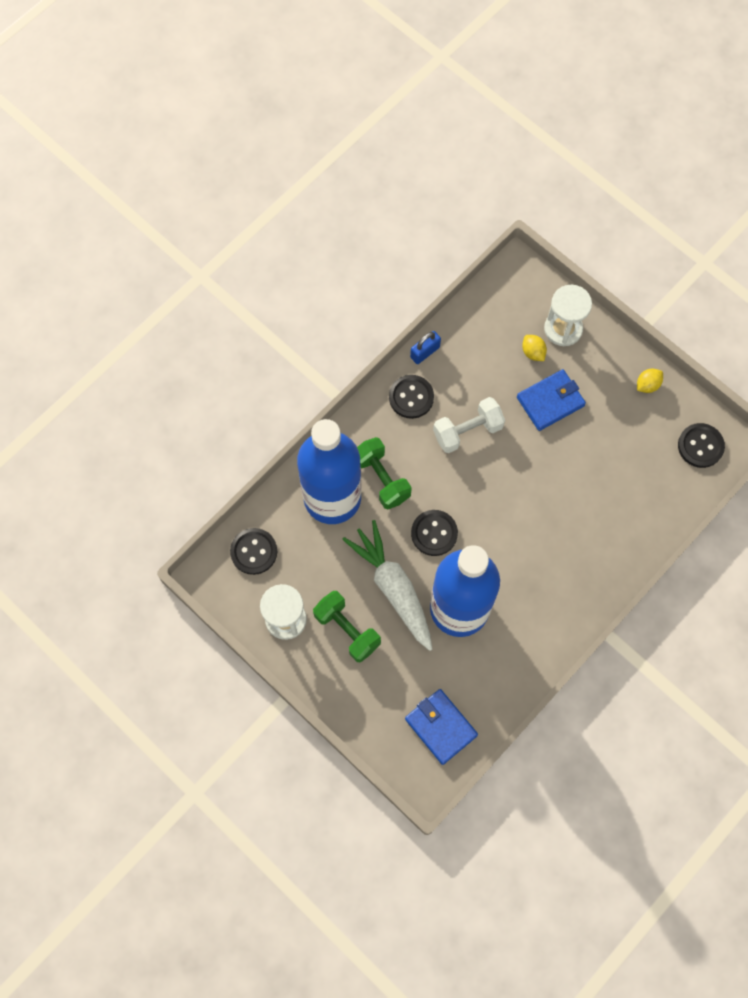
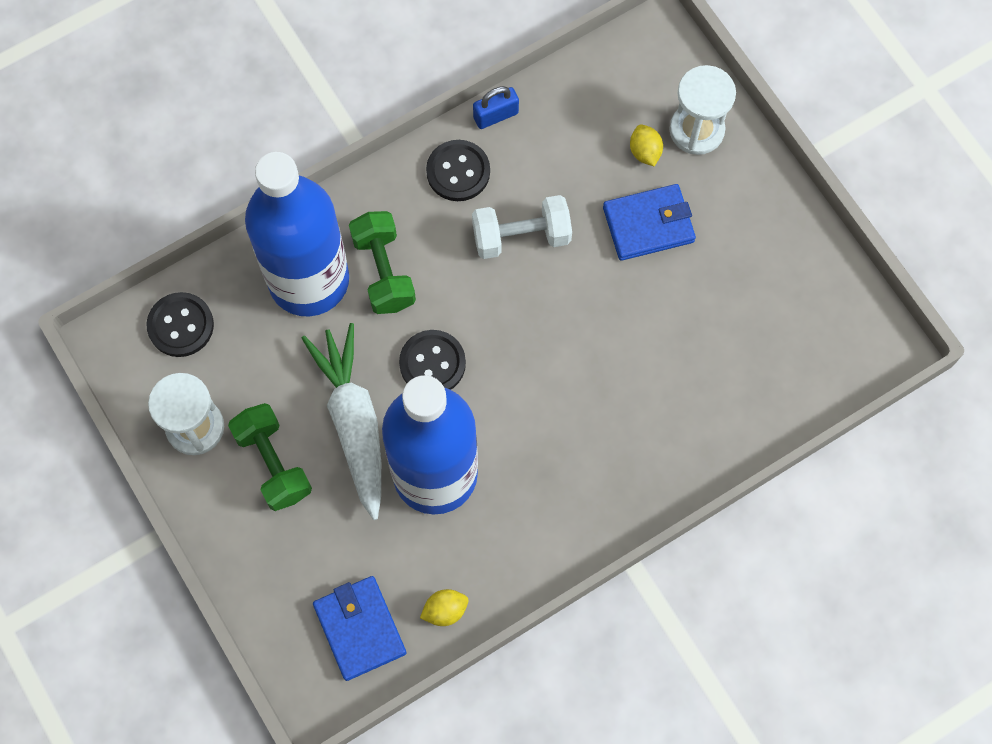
camera: 15 degrees right, 0 degrees up
(647, 385) = (791, 235): yellow lemon -> yellow lemon (445, 610)
(700, 446) = (841, 338): black button -> none

